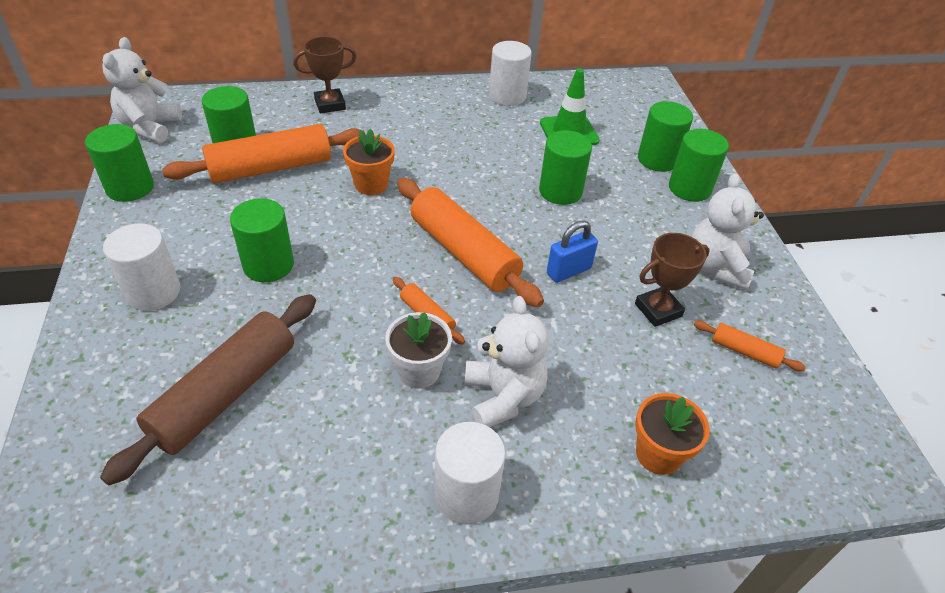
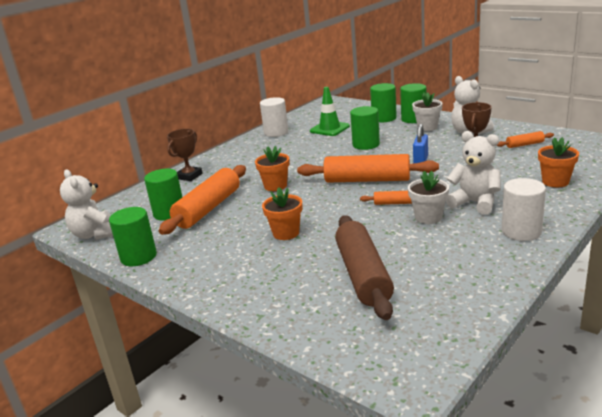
camera: 35 degrees left, 20 degrees down
(153, 292) = (246, 275): white cylinder -> none
(268, 265) = (286, 233): green cylinder -> orange flower pot
(679, 217) = (427, 127): none -> white flower pot

